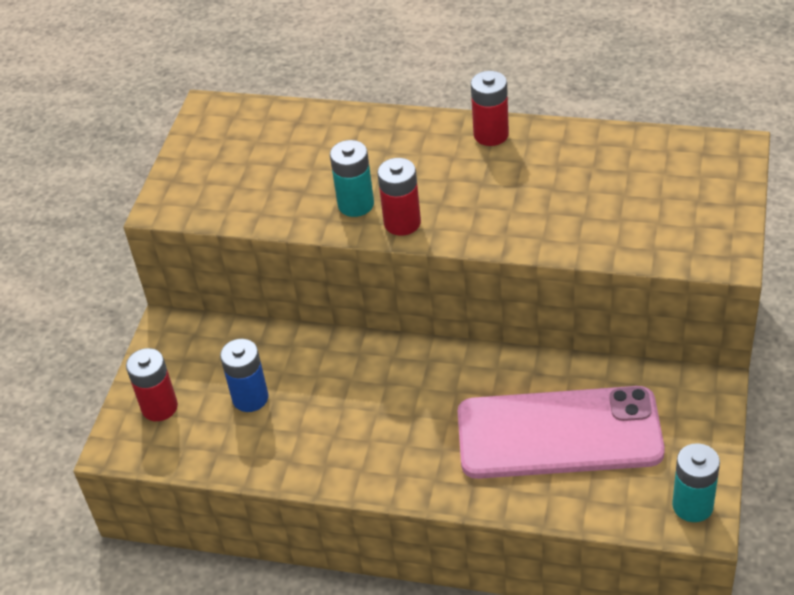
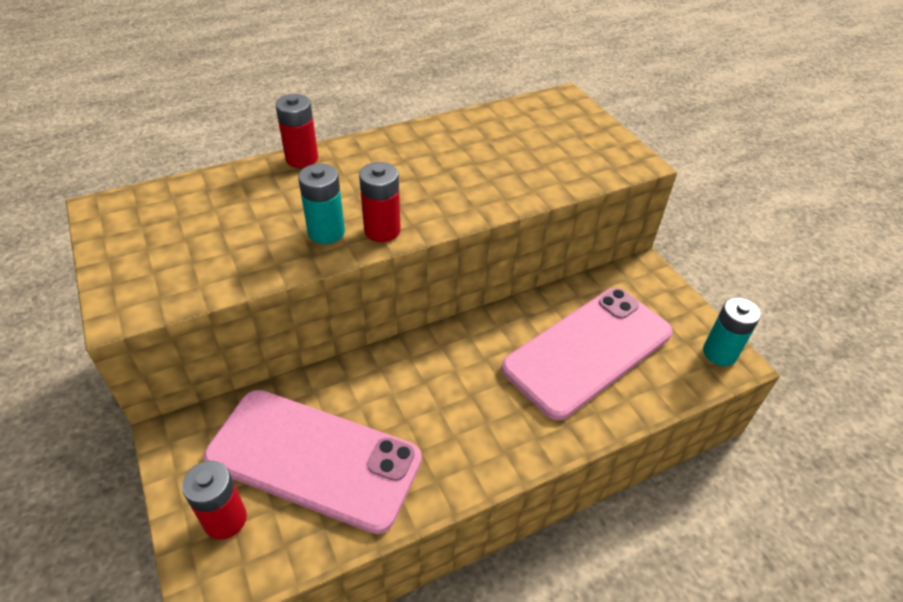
camera: 45 degrees left, 0 degrees up
(250, 398) = (314, 458): blue battery -> pink phone
(491, 135) = (389, 143): red battery -> red battery (302, 158)

